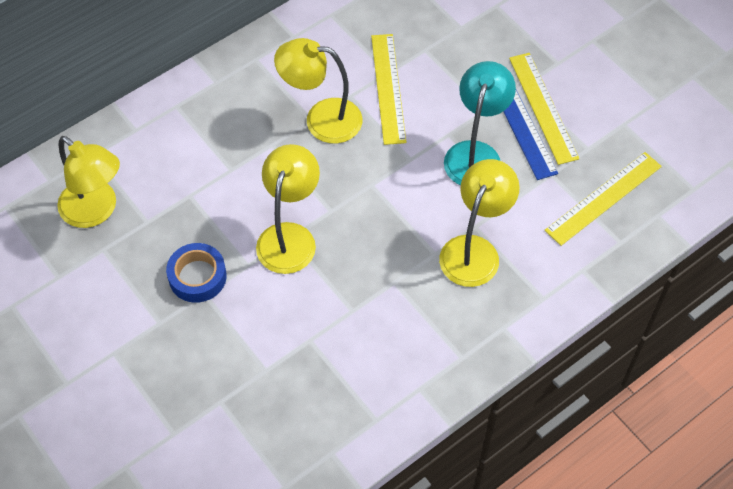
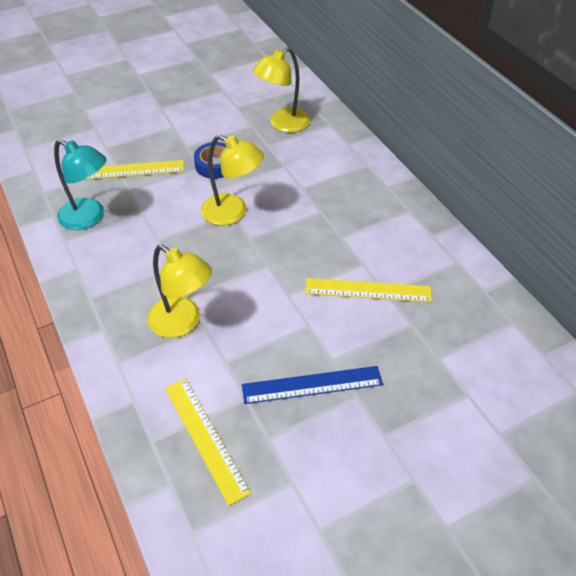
camera: 100 degrees right, 10 degrees down
(321, 119) = (340, 243): yellow lamp -> none
(475, 154) = (282, 342): turquoise lamp -> turquoise lamp (89, 218)
(543, 107) = (327, 409): yellow ruler -> yellow ruler (130, 170)

